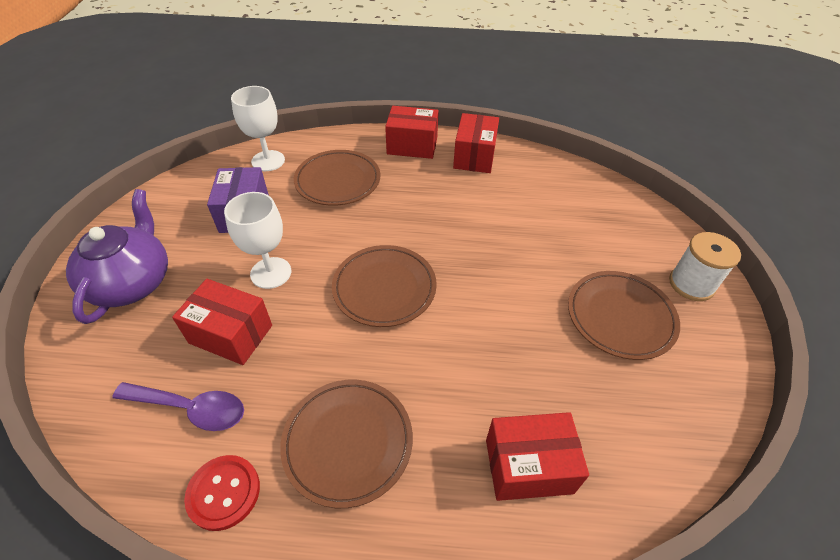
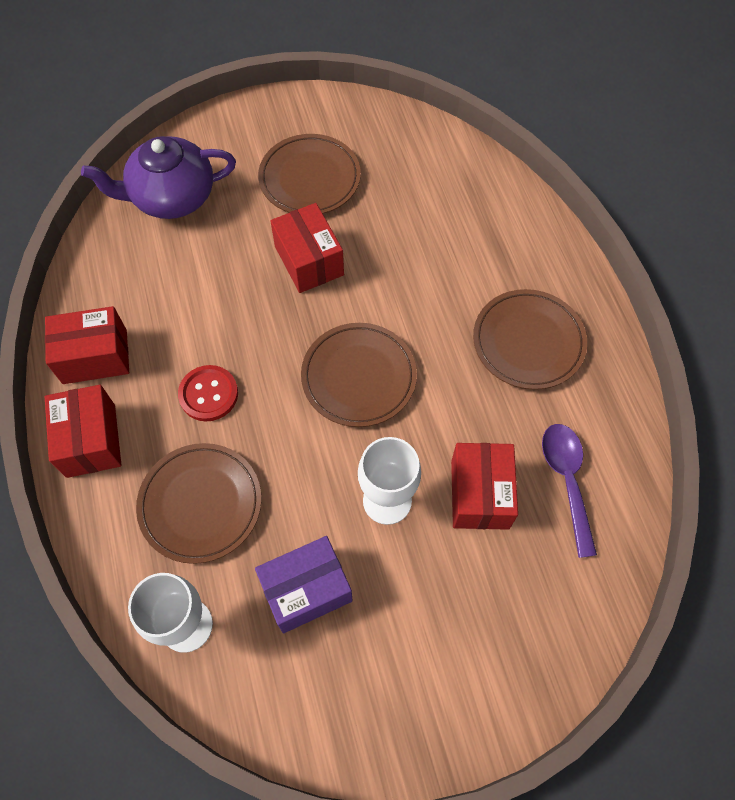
camera: 110 degrees left, 15 degrees up
(132, 282) = (468, 651): purple teapot -> purple teapot (172, 197)
(224, 493) = (612, 410): red button -> red button (208, 394)
(528, 466) = (482, 218): red box -> red box (309, 260)
(691, 284) = (246, 131): white spool -> none

